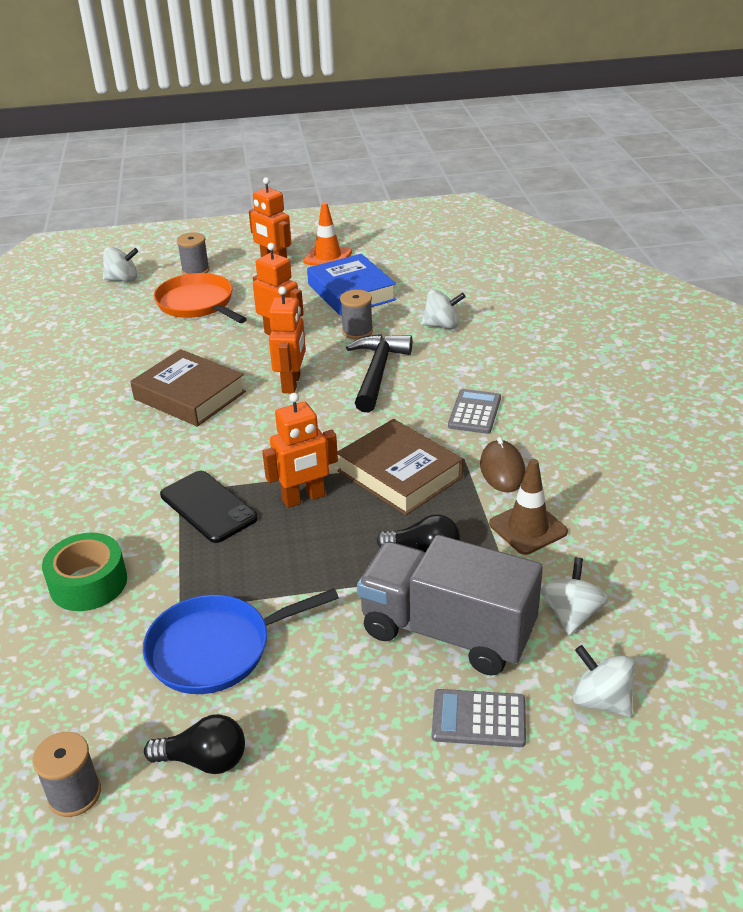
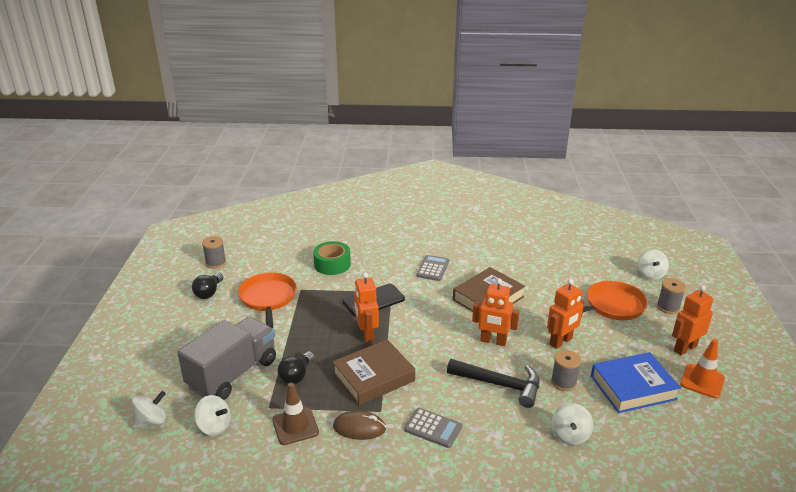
camera: 100 degrees right, 5 degrees down
(216, 649) = (268, 298): blue pan -> orange pan
(478, 719) = (172, 374): grey calculator -> grey calculator (433, 268)

